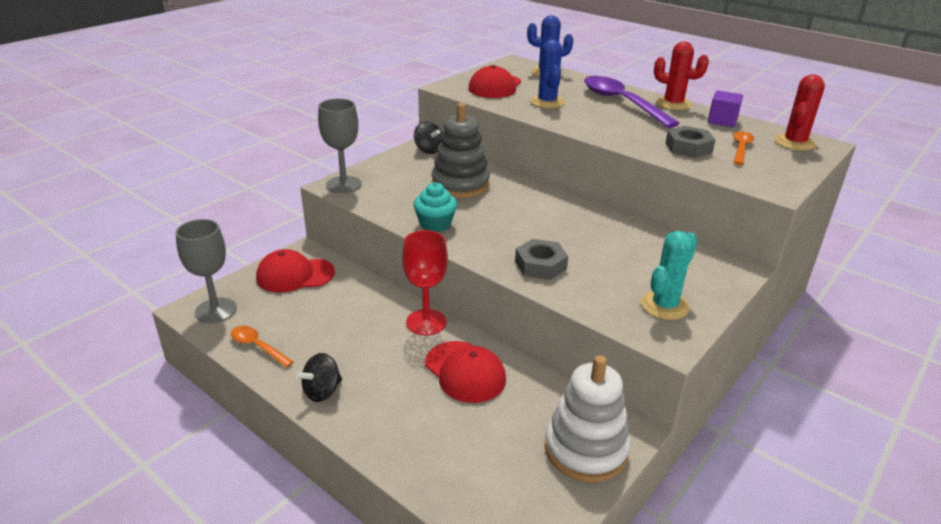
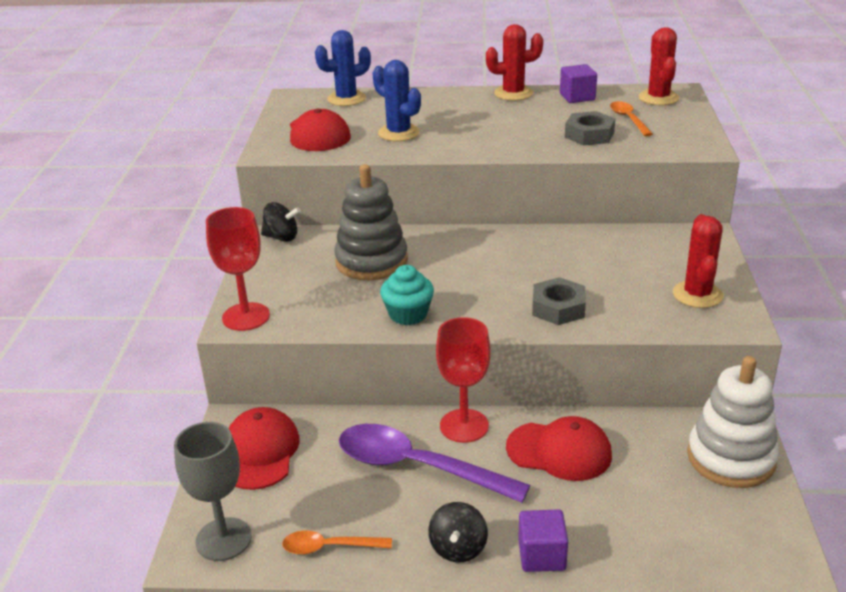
camera: 35 degrees left, 0 degrees up
(295, 275) = (260, 452): red cap -> red cap turned 135 degrees clockwise
(344, 185) = (246, 317): grey goblet -> red goblet
(363, 428) = (541, 555): none -> purple cube
(621, 103) = (468, 108): purple spoon -> purple spoon (418, 467)
(664, 305) = (697, 295): turquoise cactus -> red cactus

